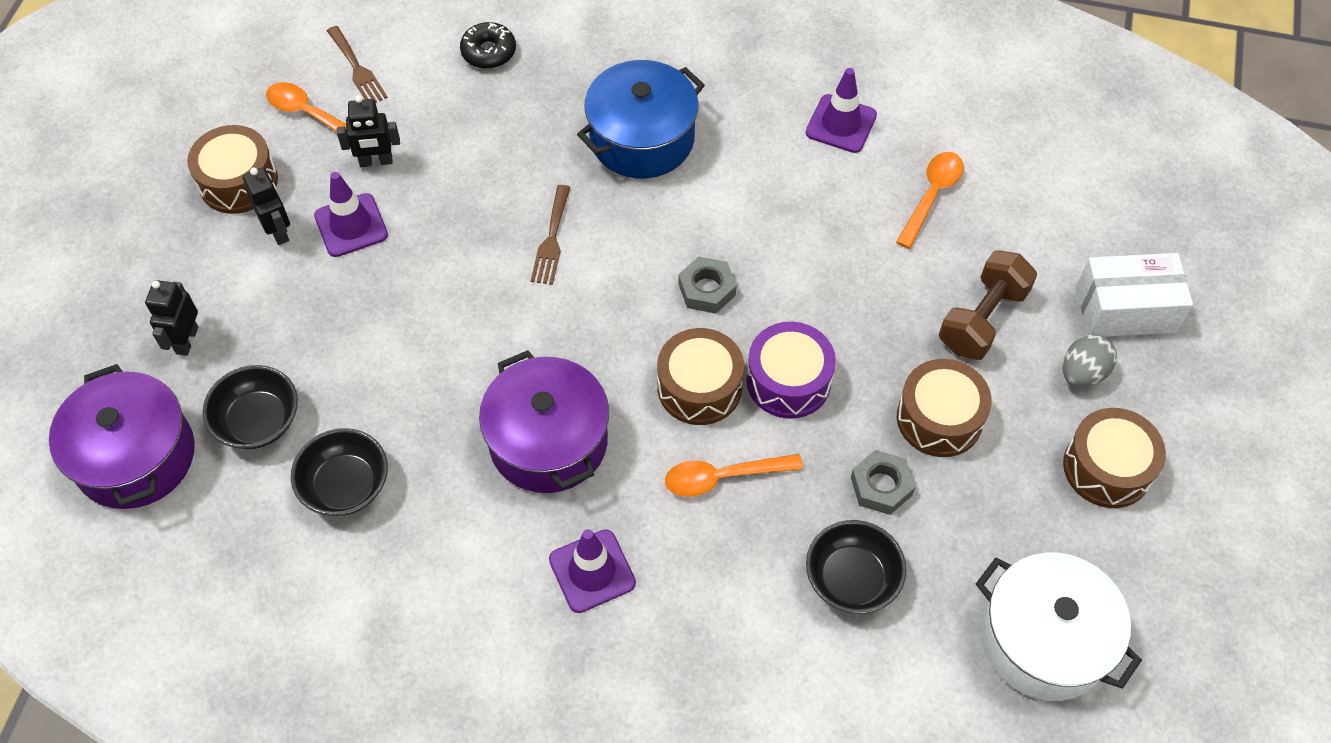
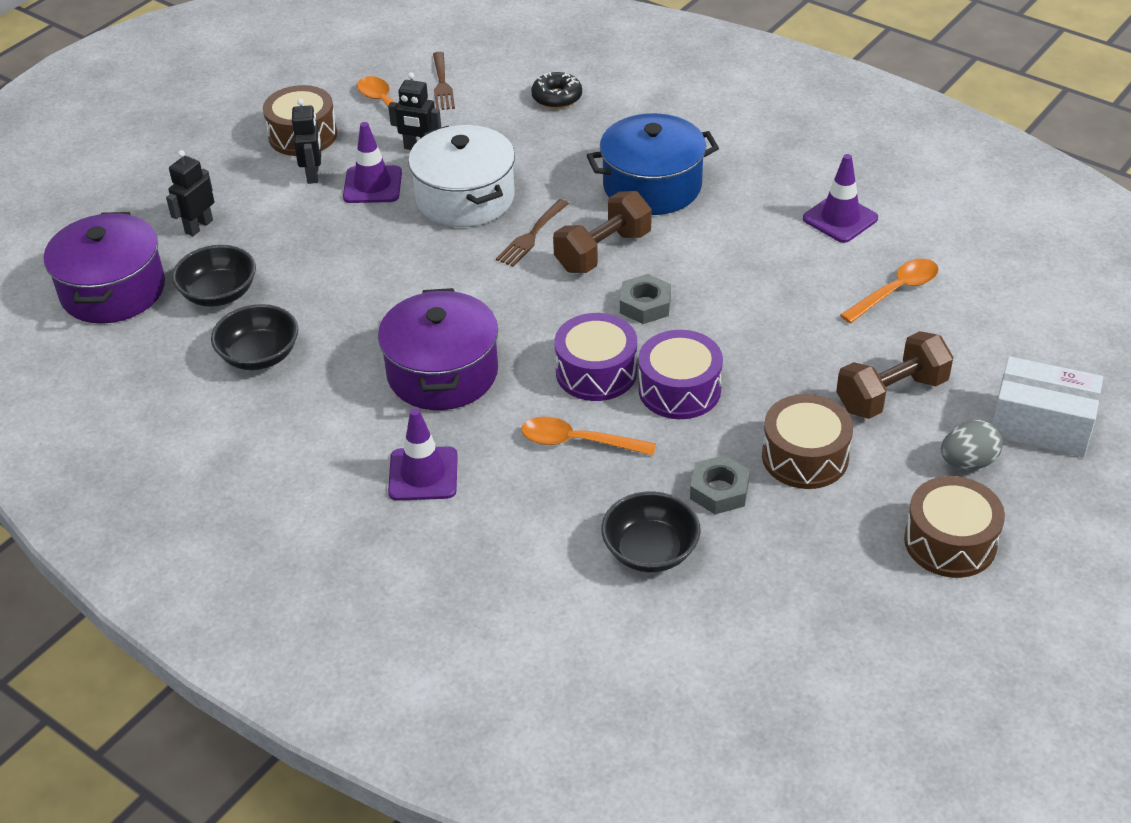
camera: 25 degrees right, 15 degrees down
(633, 236) = (603, 251): none -> brown dumbbell
(699, 387) = (596, 372): brown drum -> purple drum
(1044, 640) = (807, 655): white pot -> white pot (465, 198)

